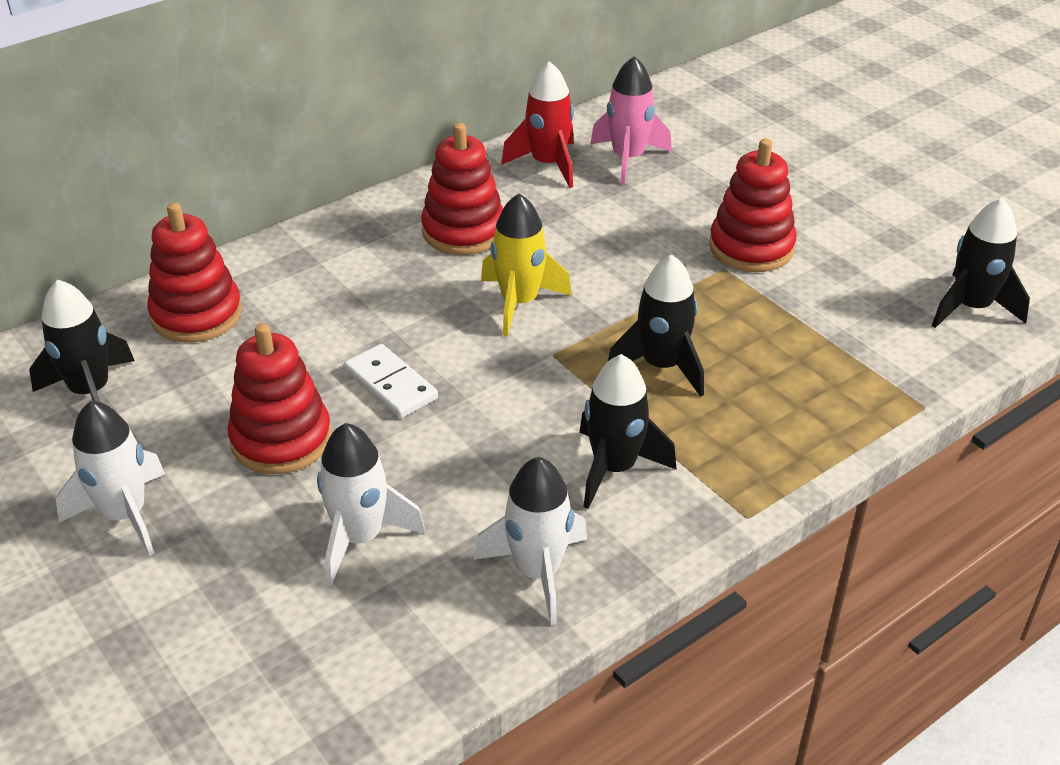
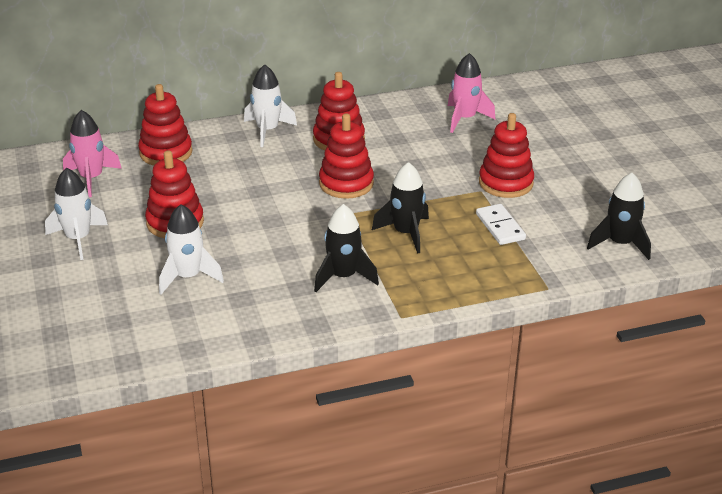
camera: 20 degrees right, 5 degrees down
(90, 392) = (91, 178): black rocket -> pink rocket
(390, 385) = (248, 209): white domino -> white domino (500, 227)
(519, 303) = (346, 183): yellow rocket -> red stacking toy
(537, 572) = (269, 314): white rocket -> white rocket (267, 131)
(548, 164) = (413, 112): red rocket -> none

